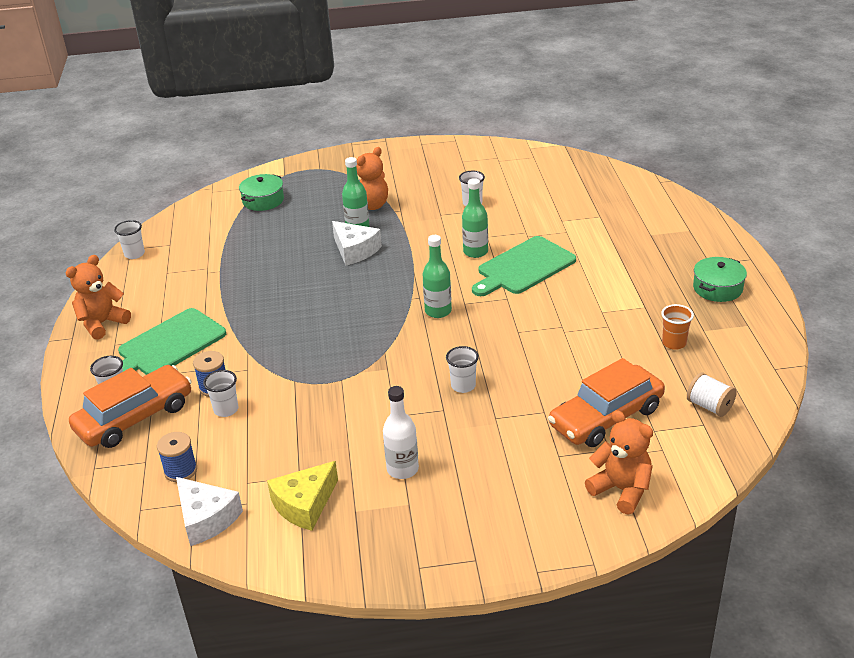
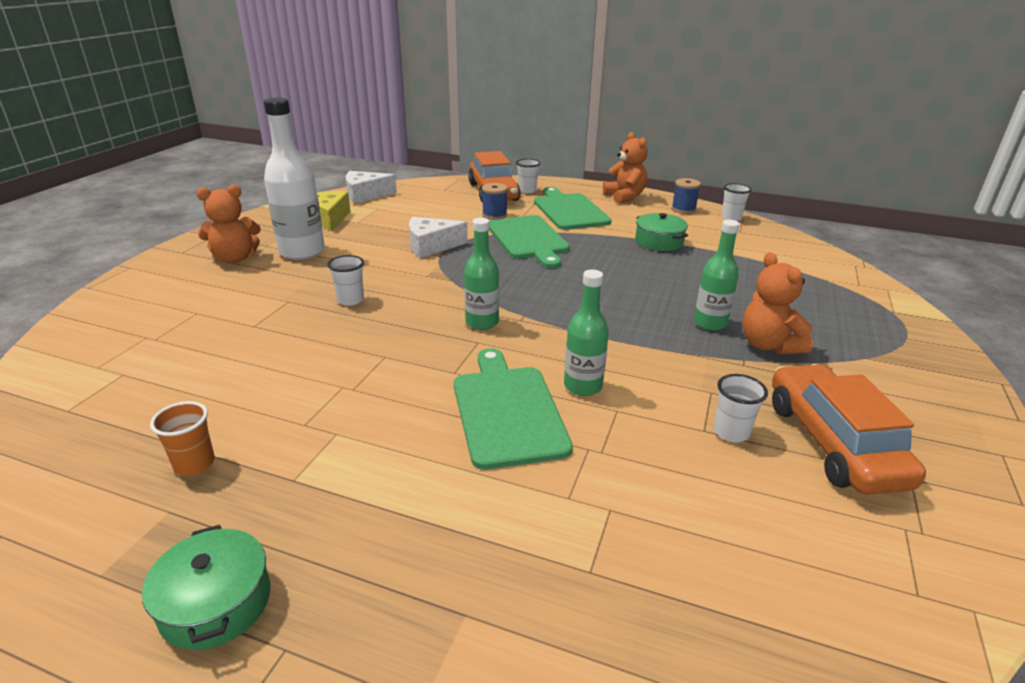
camera: 115 degrees right, 5 degrees down
(180, 470) = (419, 195): blue spool -> blue spool (683, 209)
(226, 409) = (462, 214): white cup -> none
(263, 200) = (818, 286): green pot -> green pot (659, 242)
(265, 344) = (528, 239): none -> green cutting board
(355, 250) = (656, 309): white cheese -> white cheese (431, 246)
(402, 469) = (302, 251): white bottle -> white bottle, size x1.63
(606, 417) = (188, 354): orange car -> orange car (833, 442)
(621, 490) = (110, 325): orange teddy bear -> orange teddy bear (235, 258)
(709, 406) = (73, 429): white spool -> none

